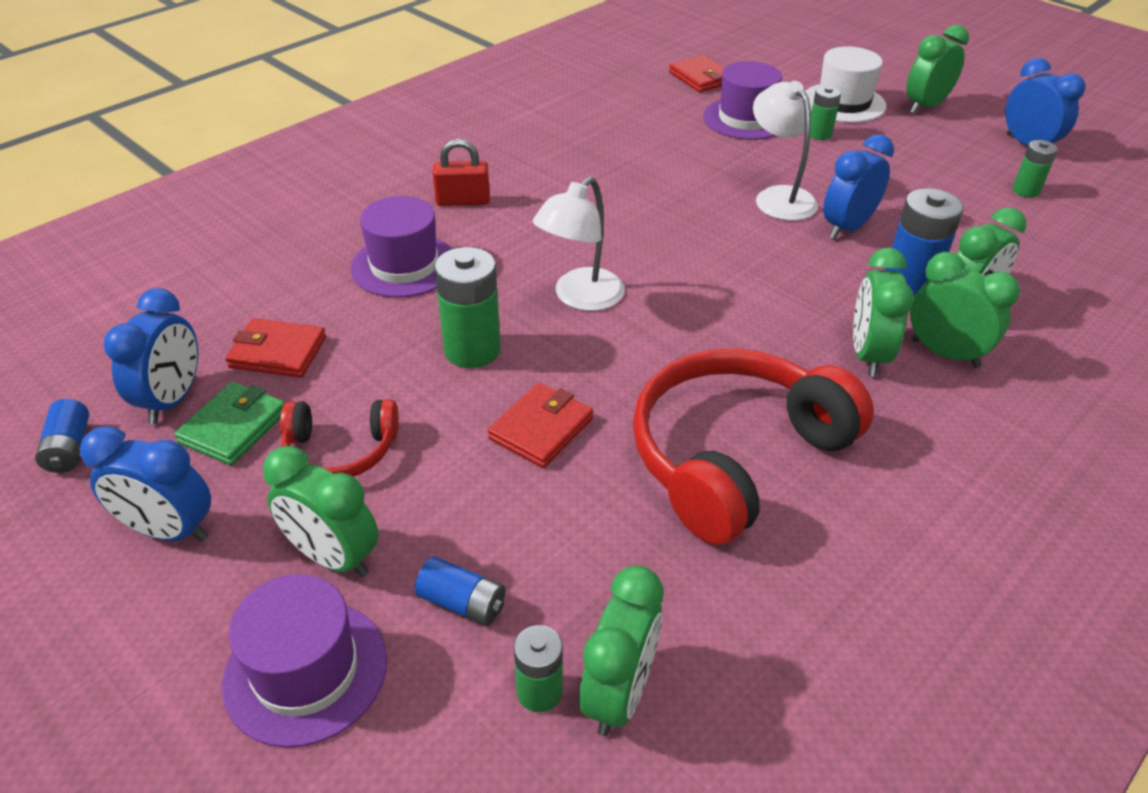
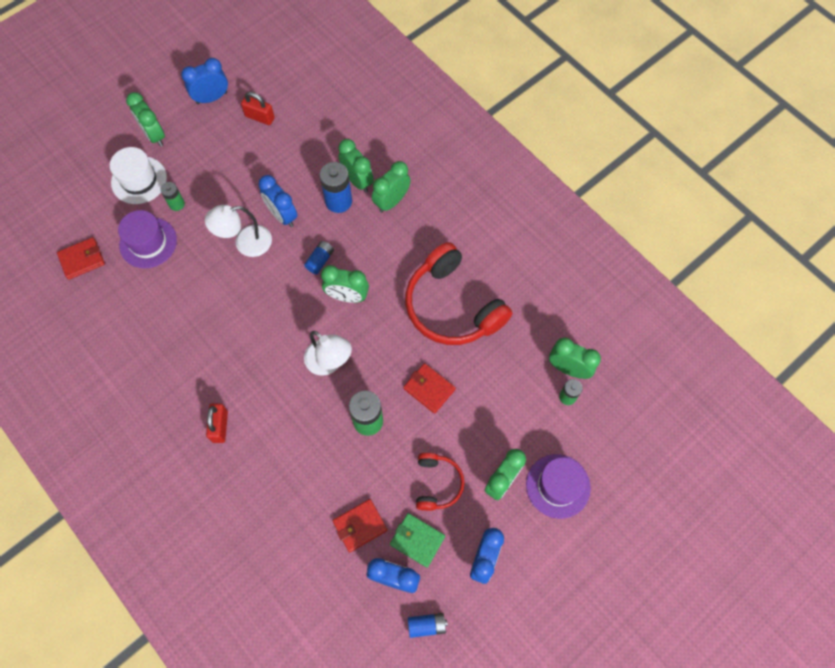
camera: 85 degrees left, 25 degrees up
(278, 352) = (360, 526): red wallet -> red wallet turned 45 degrees clockwise
(404, 265) = (286, 460): purple hat -> none
(462, 603) = (527, 425): blue battery -> blue battery (320, 260)
(868, 355) = (390, 234): green clock -> green clock (347, 296)
(1026, 191) = (260, 117): green battery -> red padlock

